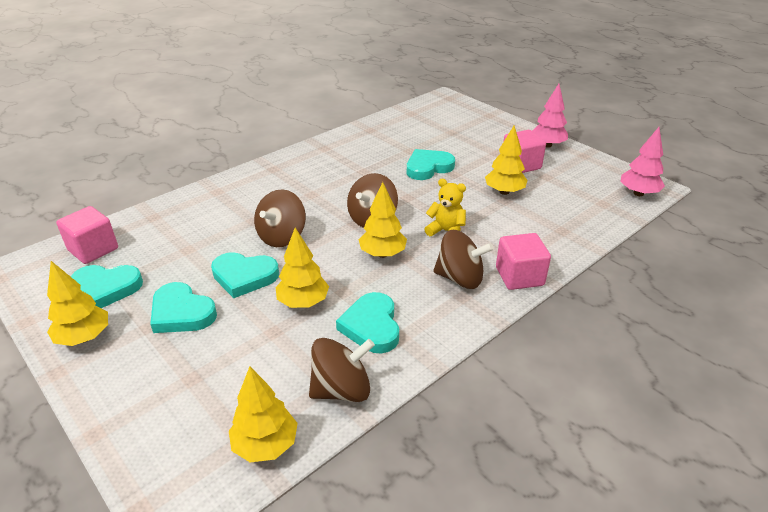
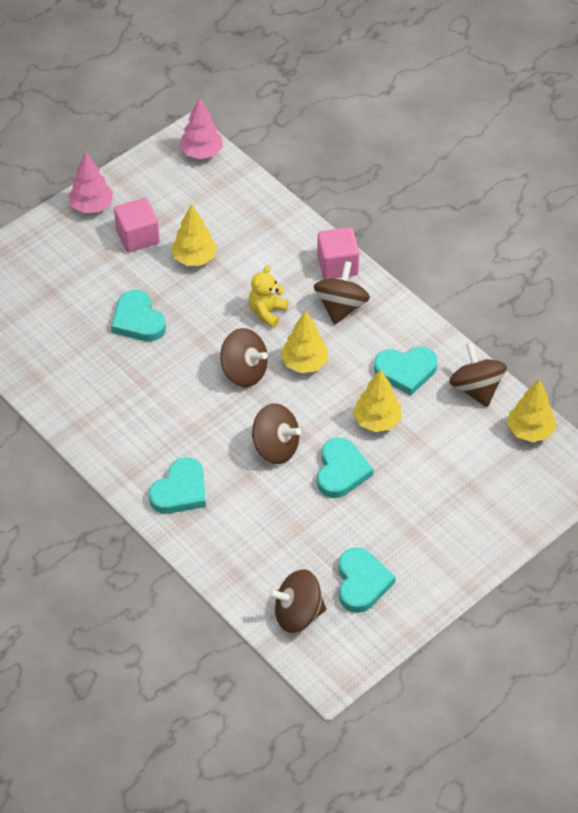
camera: 90 degrees left, 15 degrees up
(84, 337) = (429, 579): yellow tree -> none
(93, 249) = (297, 614): pink cube -> brown spinning top
(181, 313) = (394, 511): turquoise heart -> turquoise heart (180, 491)

